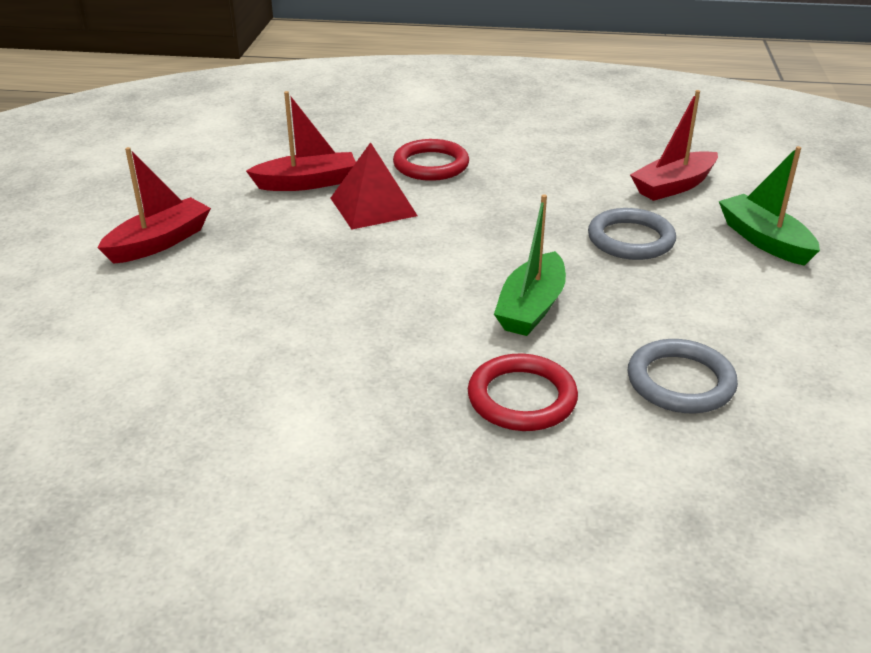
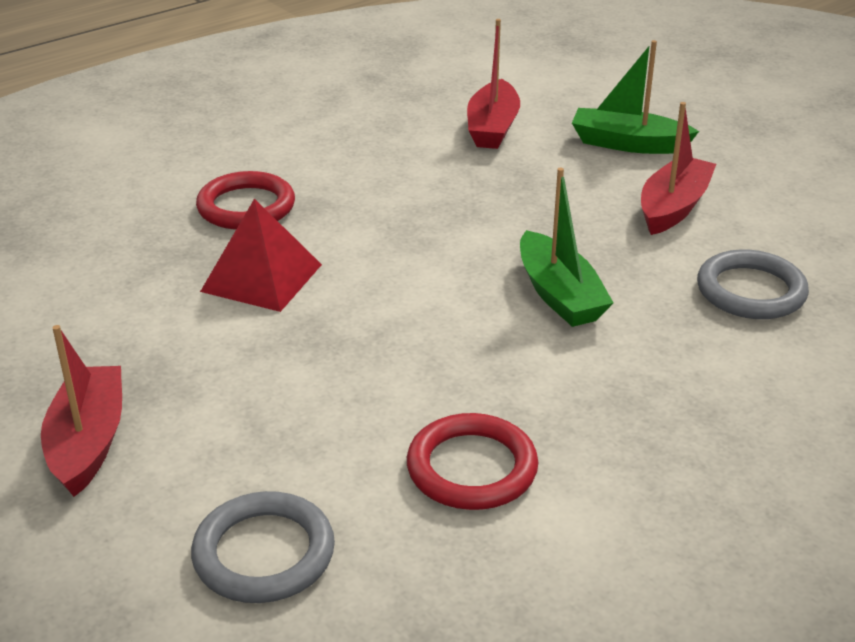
camera: 45 degrees left, 0 degrees up
(307, 183) = (145, 288): red boat -> red boat (673, 207)
(522, 398) = (675, 374): red ring -> red ring (472, 468)
(630, 239) = (536, 192): grey ring -> grey ring (264, 553)

